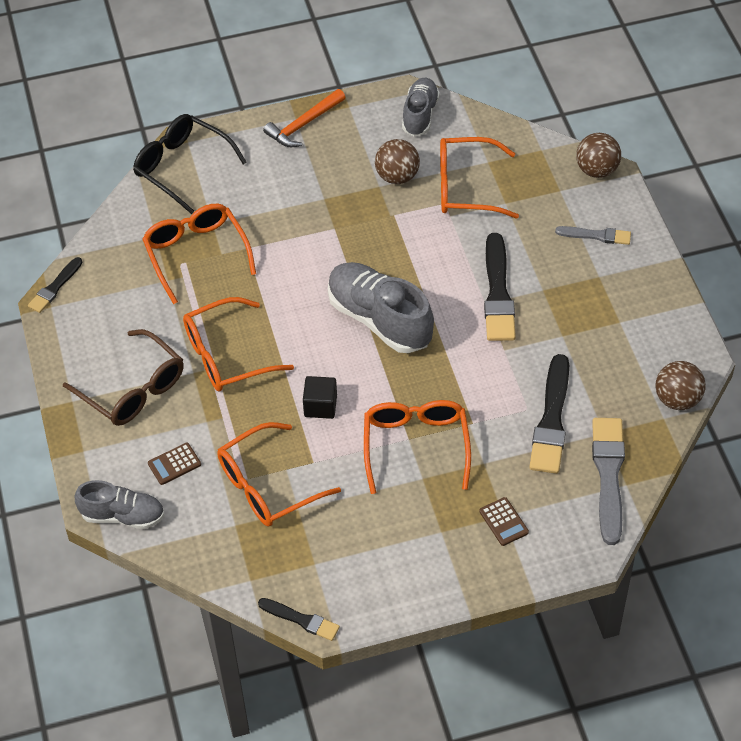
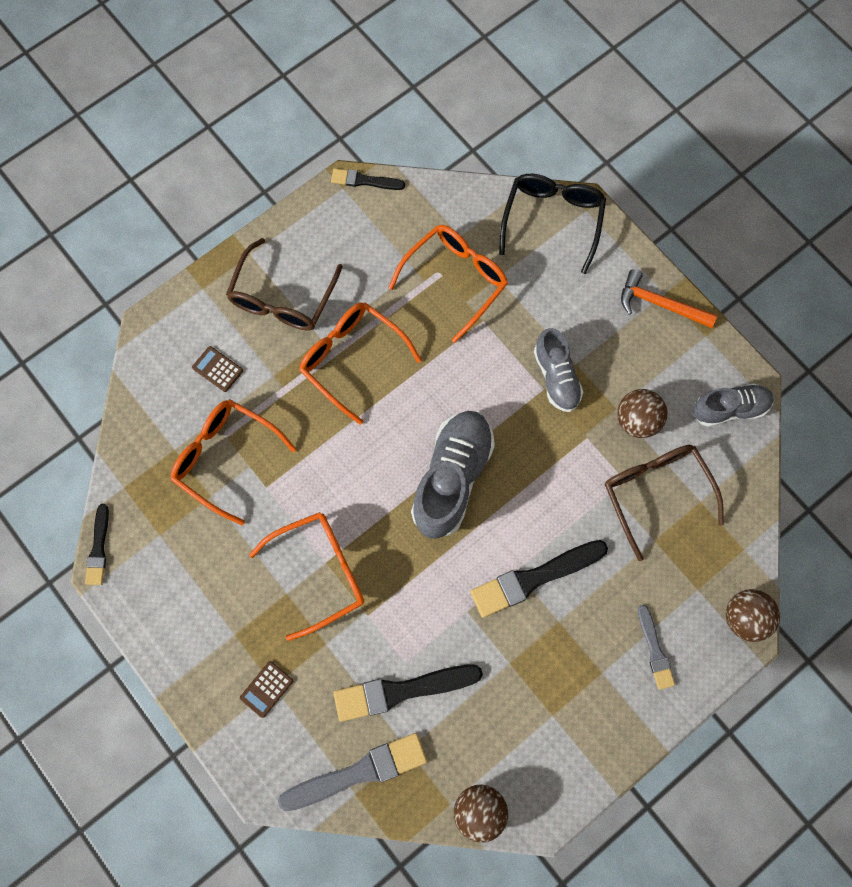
camera: 65 degrees right, 20 degrees up
(123, 515) = (149, 352): grey shoe -> grey shoe (556, 377)
(320, 406) = (330, 466): black cube -> none
(465, 187) = (655, 493): orange glasses -> brown glasses

